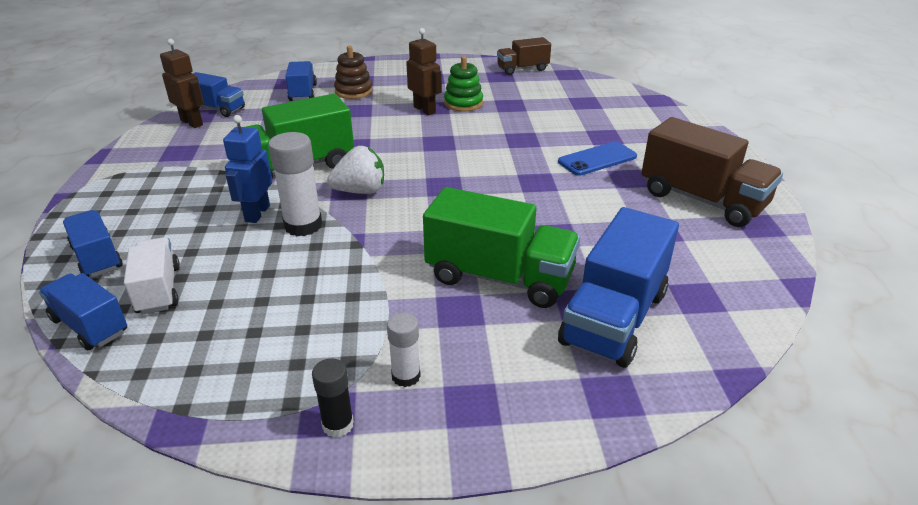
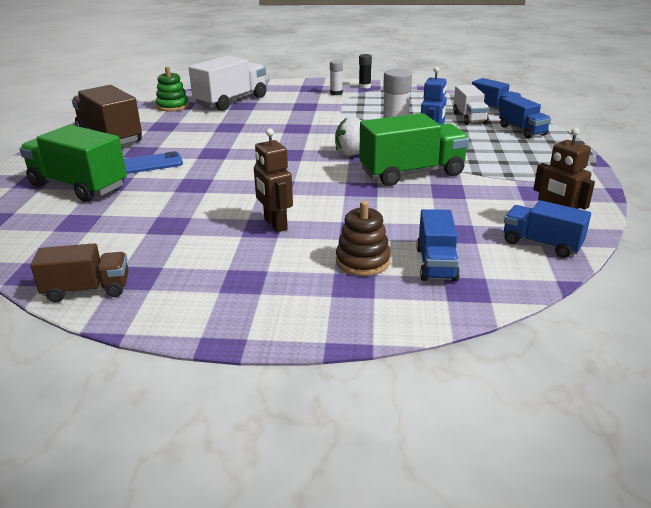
camera: 170 degrees left, 5 degrees down
(463, 103) = (223, 230): green stacking toy -> green stacking toy (172, 106)
(499, 277) = (277, 114): green truck -> green truck (78, 186)
(614, 318) = (231, 101): blue truck -> white truck

